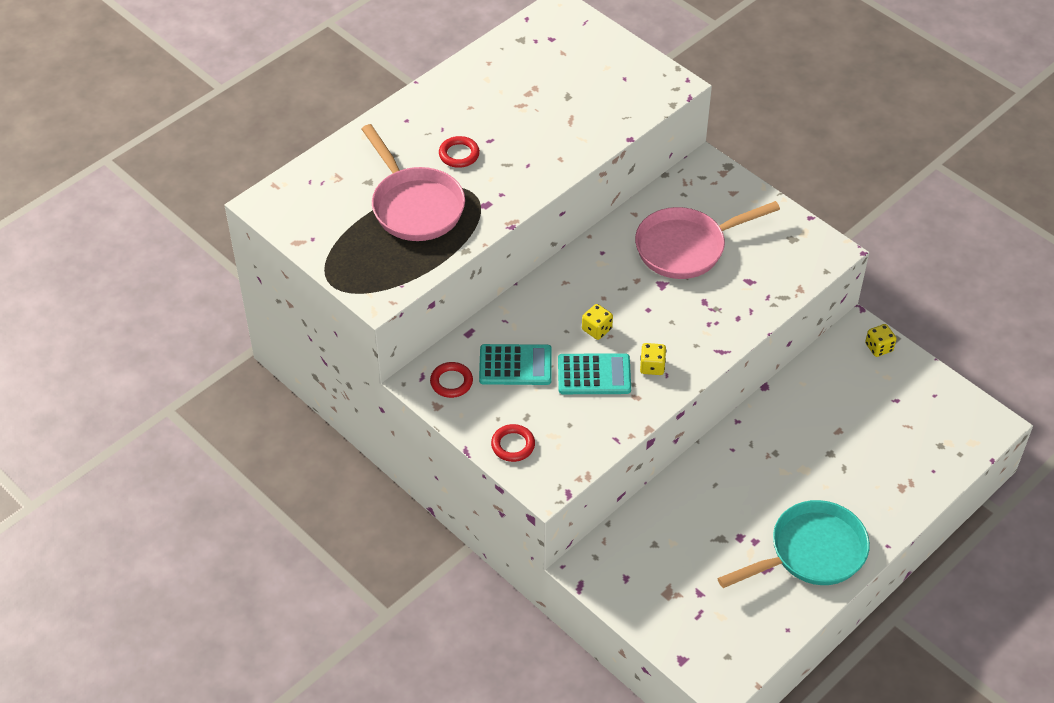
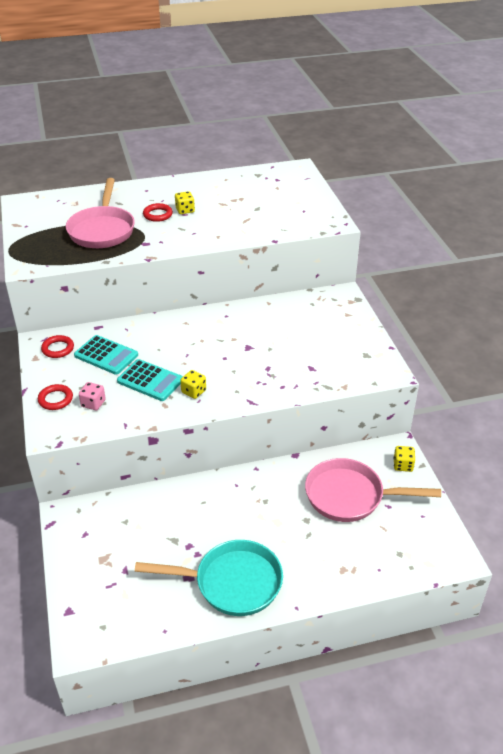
camera: 30 degrees right, 10 degrees down
(559, 430) = (93, 403): none -> pink dice
(597, 329) = (179, 356): yellow dice -> yellow dice (185, 210)
(686, 247) = (285, 333): pink pan -> pink pan (350, 496)

